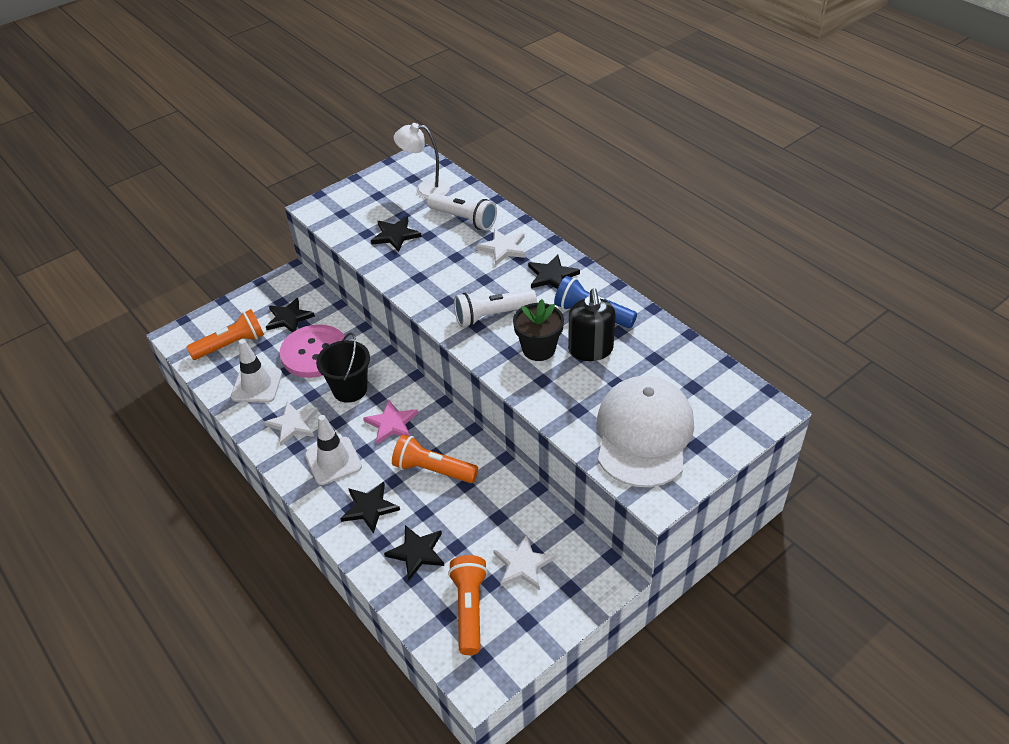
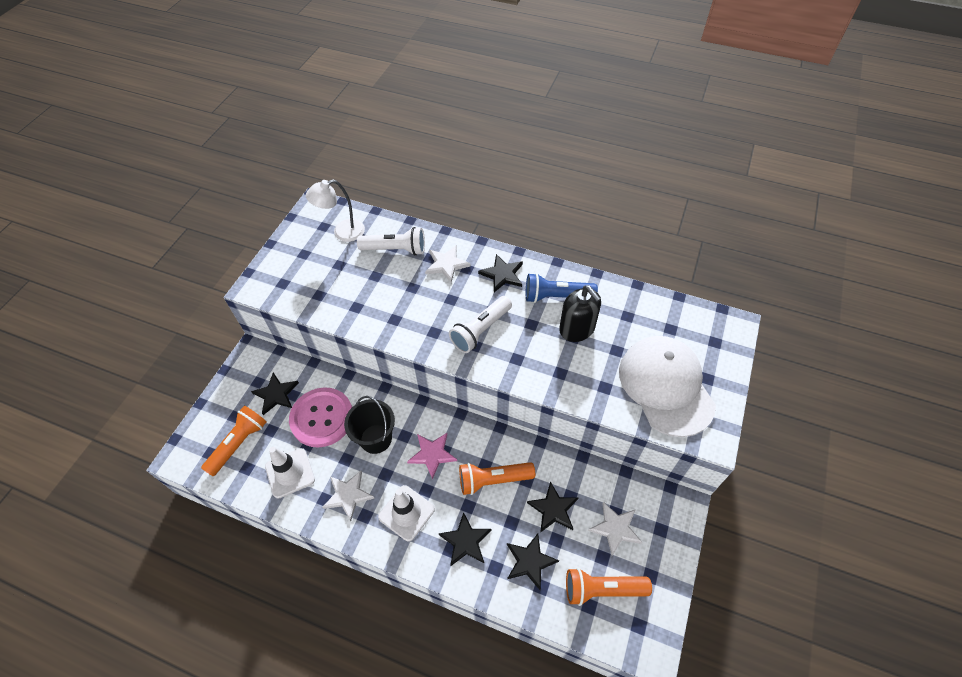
camera: 30 degrees left, 10 degrees up
(395, 235) = (347, 287): black star -> black star (553, 509)
(469, 609) = (602, 589): orange flashlight -> orange flashlight turned 60 degrees counterclockwise
(538, 349) = (538, 346): black flower pot -> none

